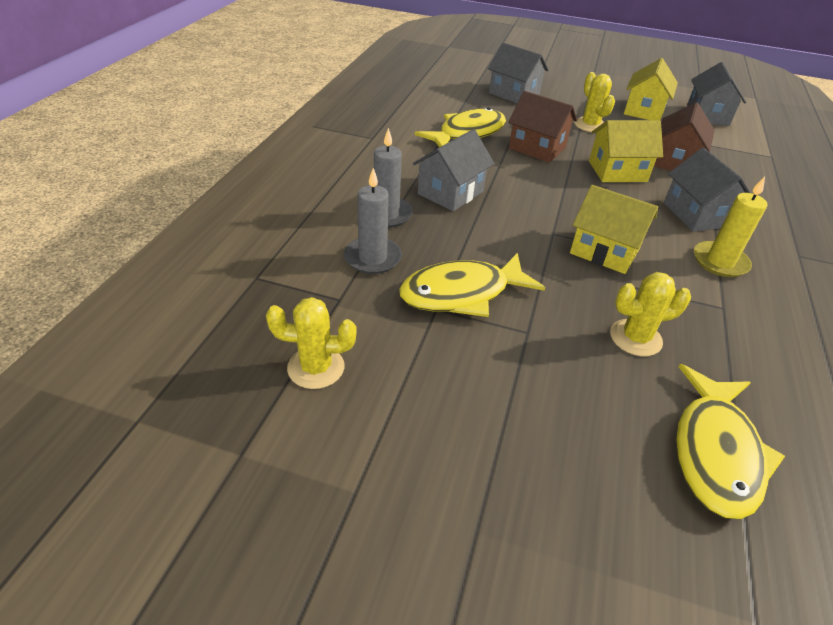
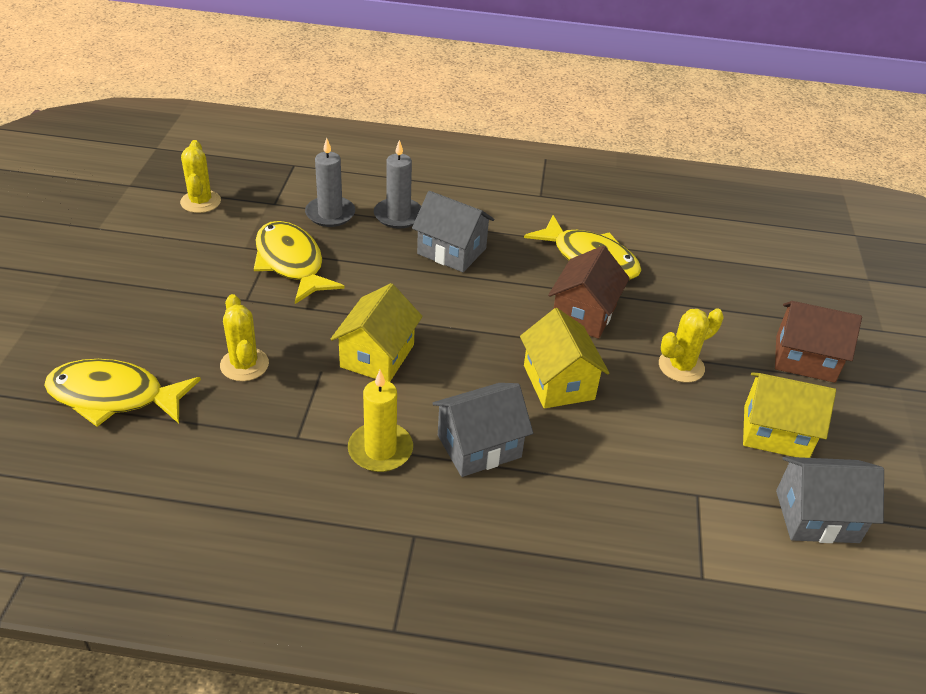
camera: 80 degrees right, 0 degrees up
(514, 94) = (733, 296): grey house -> none
(674, 161) = (618, 445): brown house -> brown house (805, 359)

